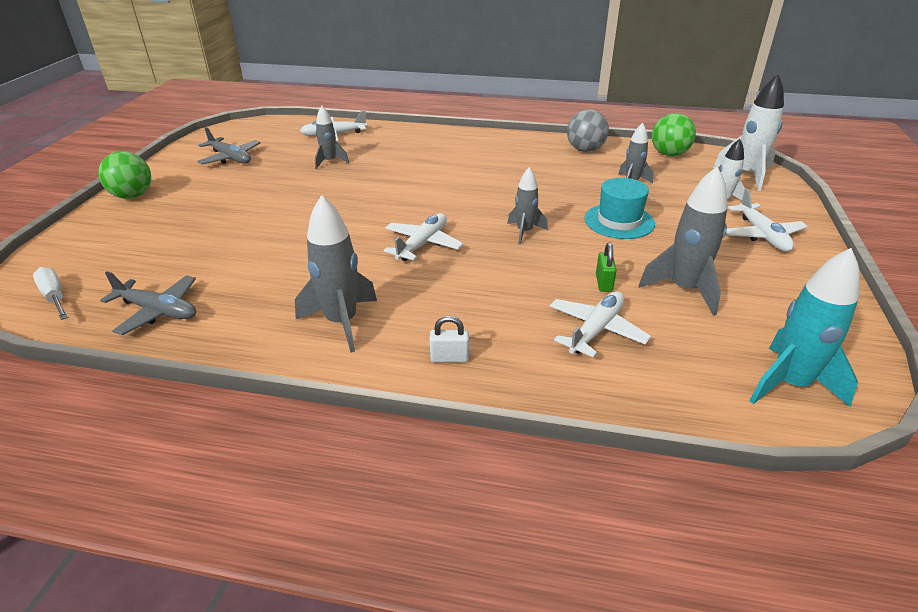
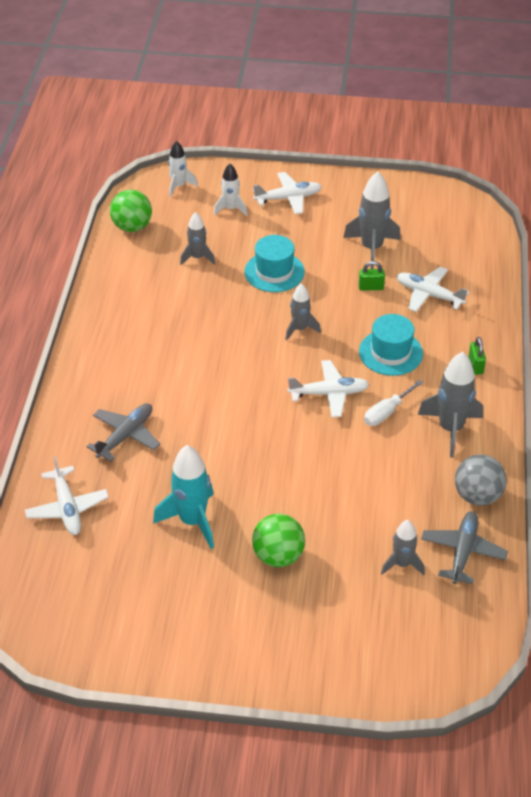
camera: 95 degrees left, 10 degrees up
(55, 297) = (460, 640): white screwdriver -> white screwdriver (387, 412)
(132, 196) = (255, 667): green ball -> green ball (278, 556)
(231, 158) = (142, 600): grey plane -> grey plane (126, 435)
(329, 162) = (153, 495): grey rocket -> grey rocket (402, 564)
(423, 244) = (329, 393): white plane -> white plane turned 150 degrees clockwise
(449, 358) = (475, 365): white padlock -> green padlock
(482, 288) = (390, 352): none -> turquoise hat
(585, 150) = (121, 283): grey ball -> grey ball (477, 495)
(747, 175) = (179, 186): white rocket -> white rocket, size x0.61
(790, 384) = (461, 221): turquoise rocket -> turquoise rocket (192, 521)

